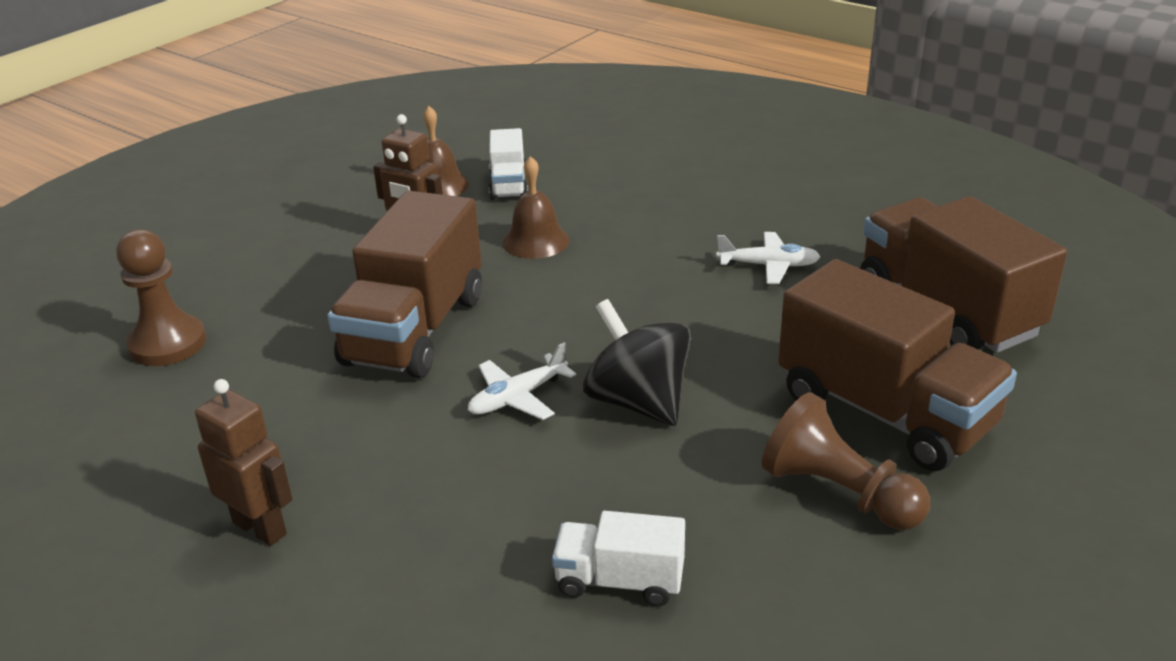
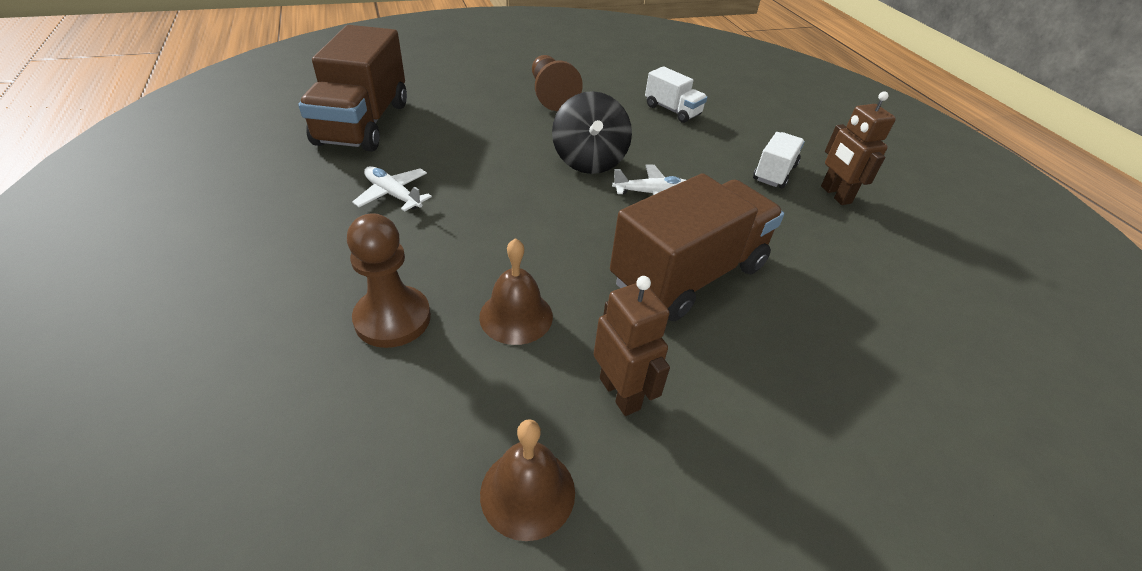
camera: 150 degrees left, 10 degrees up
(167, 343) = (915, 374): brown pawn -> brown pawn (393, 318)
(509, 185) = (450, 430): white truck -> white truck (774, 173)
(885, 412) = (483, 106): brown truck -> none

